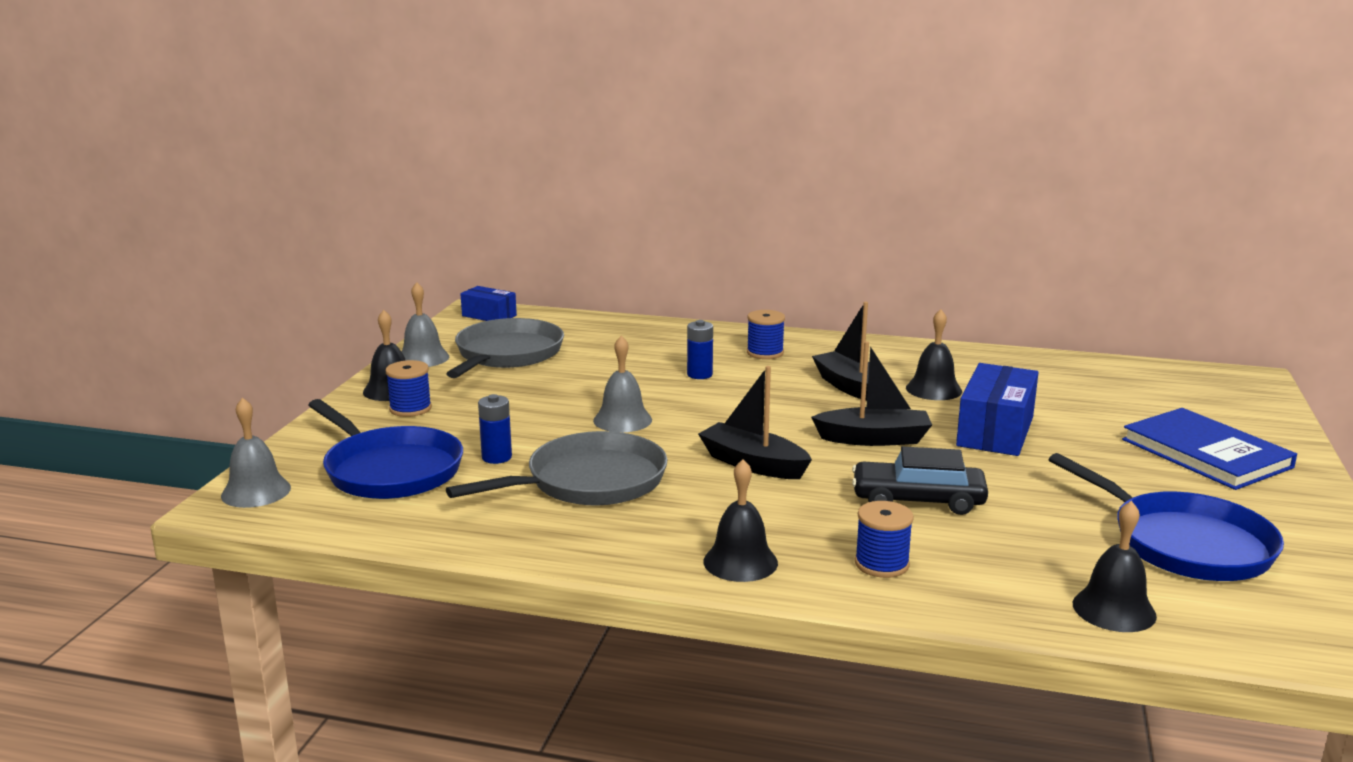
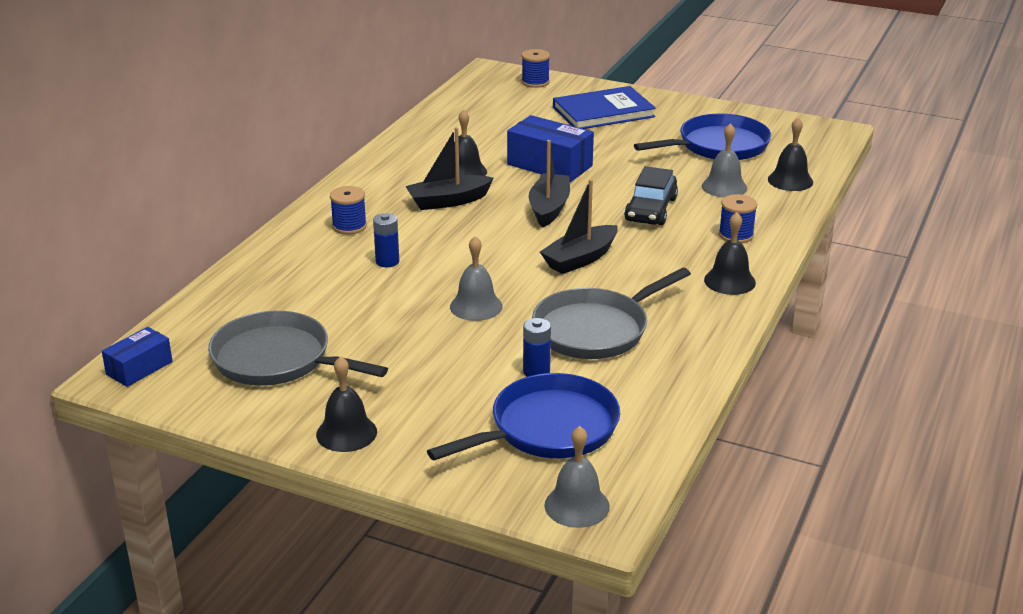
camera: 80 degrees left, 10 degrees up
(410, 409) = (404, 419): blue spool -> blue spool (535, 82)
(423, 358) = (258, 413): grey bell -> grey bell (724, 187)
(589, 482) = (595, 329): grey pan -> grey pan turned 105 degrees counterclockwise

